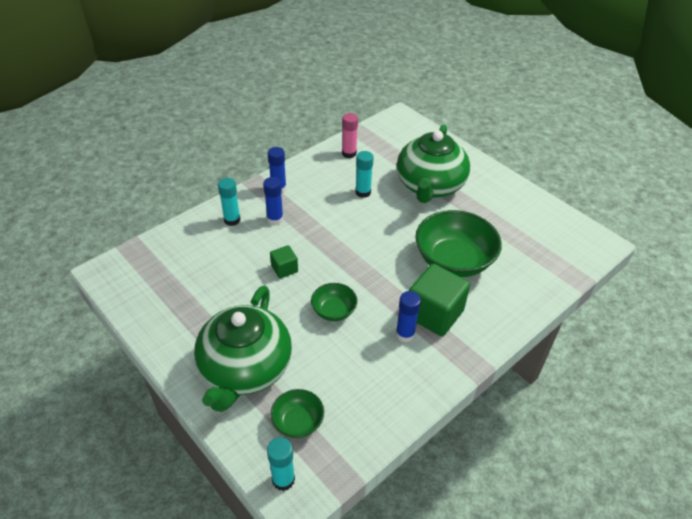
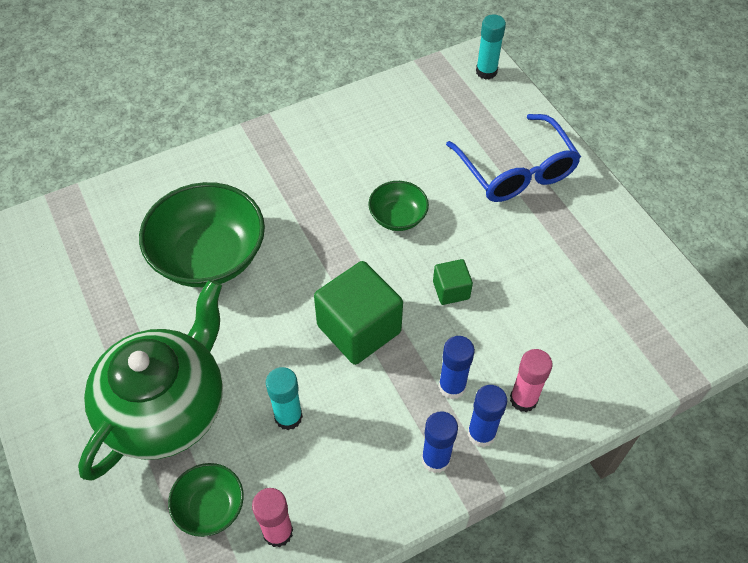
camera: 165 degrees left, 10 degrees up
(232, 220) = (523, 399): turquoise glue stick -> pink glue stick
(245, 369) = (515, 170): green teapot -> blue glasses
(298, 422) = (465, 111): green bowl -> green bowl (210, 507)
(405, 334) = (321, 173): blue glue stick -> blue glue stick (481, 434)
(434, 313) = (274, 190): green cube -> green cube (359, 329)

